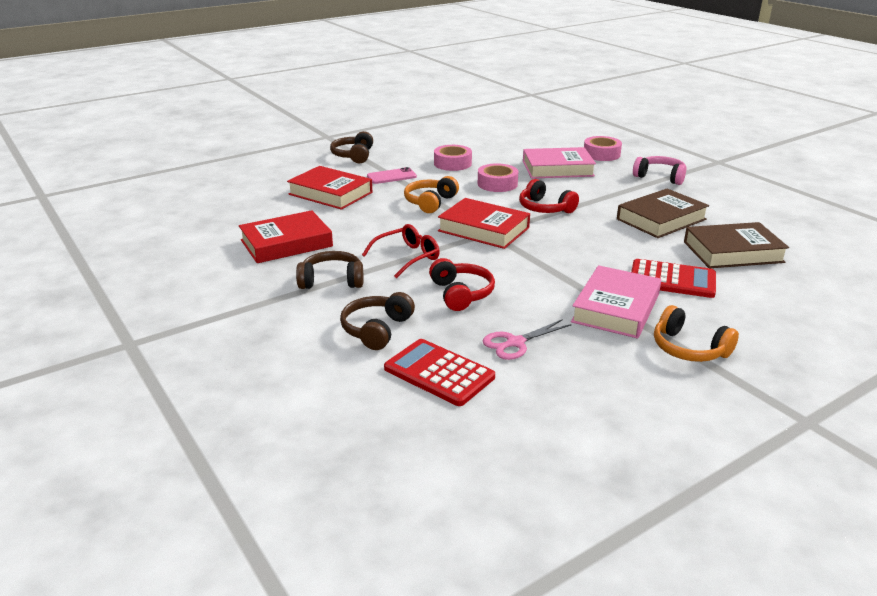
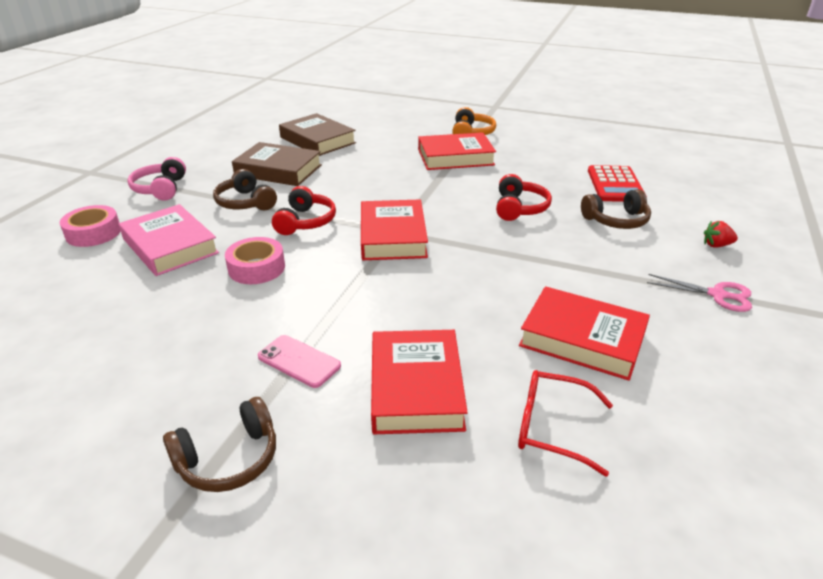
camera: 125 degrees left, 5 degrees up
(269, 356) = (716, 245): none -> red strawberry
(332, 280) = (595, 270): brown headphones -> brown headphones (245, 202)
(407, 257) = (500, 252): red glasses -> red glasses (552, 427)
(430, 202) = (359, 291): orange headphones -> none
(452, 163) = (200, 328): pink tape -> none
(461, 294) = (519, 208): red headphones -> red headphones turned 150 degrees clockwise
(515, 343) = (546, 174): pink scissors -> pink scissors (717, 295)
(616, 308) = (455, 157): pink book -> red book
(672, 280) = (389, 150): red calculator -> none

